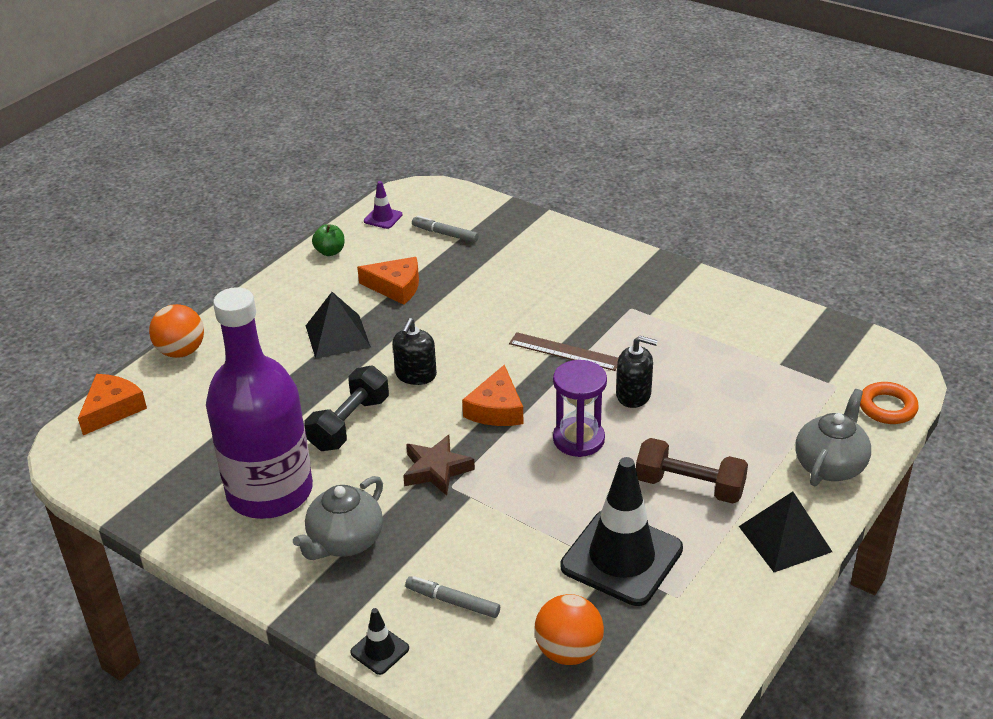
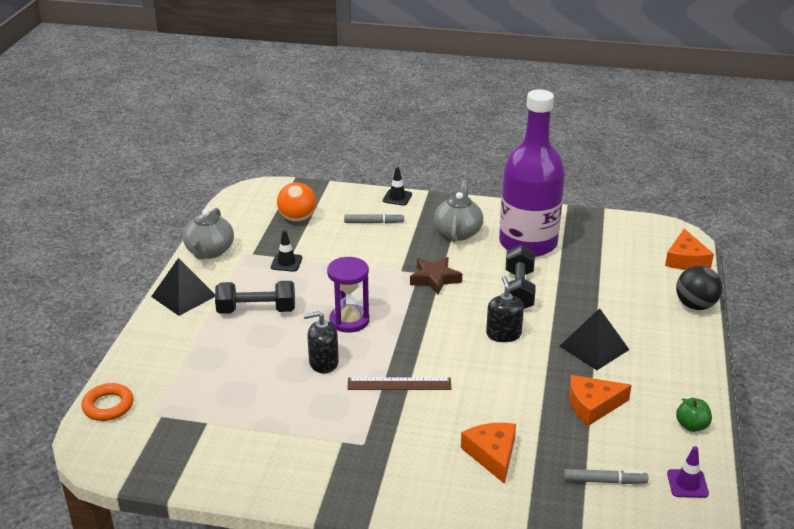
camera: 155 degrees right, 5 degrees down
(181, 351) = (695, 305): orange ball -> black ball
(496, 409) = (423, 325): orange cheese -> orange cheese (492, 454)
(621, 558) = (286, 262): black traffic cone -> black traffic cone, size x0.44
(689, 486) = (256, 310): brown dumbbell -> black dumbbell
(830, 465) = (155, 348): grey teapot -> grey teapot (209, 252)

